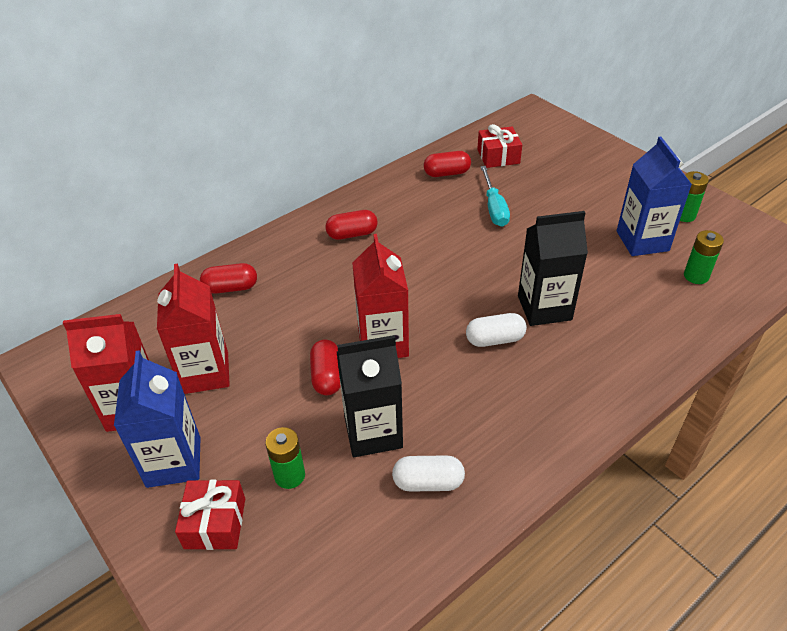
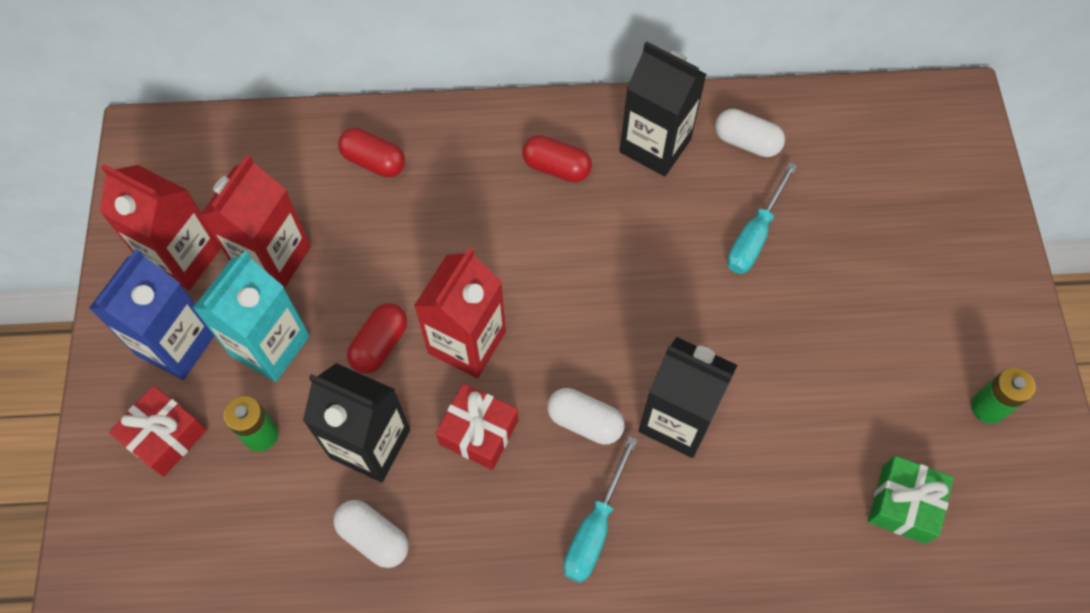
camera: 35 degrees right, 20 degrees up
(248, 421) = (270, 345): none -> turquoise carton
(399, 198) = (655, 145): none -> black carton
(447, 173) = (746, 142): red capsule -> white capsule
(498, 156) = (837, 155): red gift -> red gift (478, 432)
(557, 387) = (594, 528): none -> turquoise screwdriver
(642, 241) = (890, 408): blue carton -> none
(696, 276) = (903, 504): green battery -> green gift

